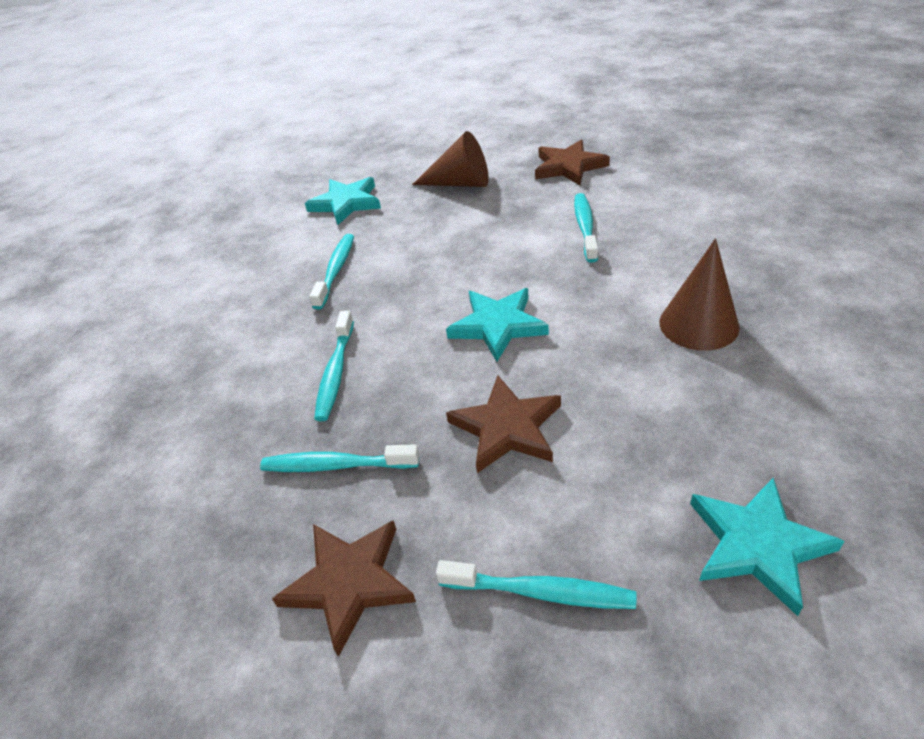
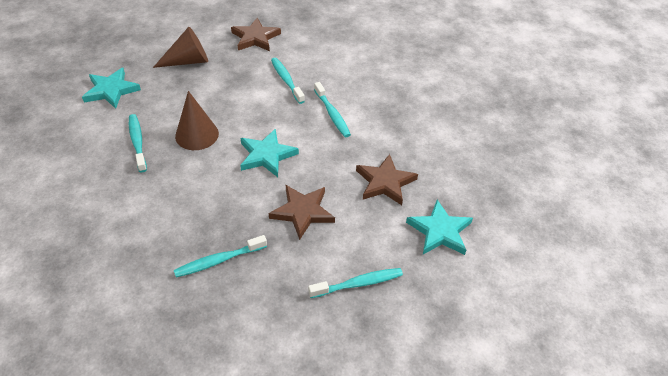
camera: 35 degrees left, 5 degrees up
(335, 373) = (183, 209): turquoise toothbrush -> turquoise toothbrush (332, 114)
(349, 583) = (264, 314): brown star -> brown star (385, 182)
(698, 324) = (374, 129): brown cone -> brown cone (197, 135)

